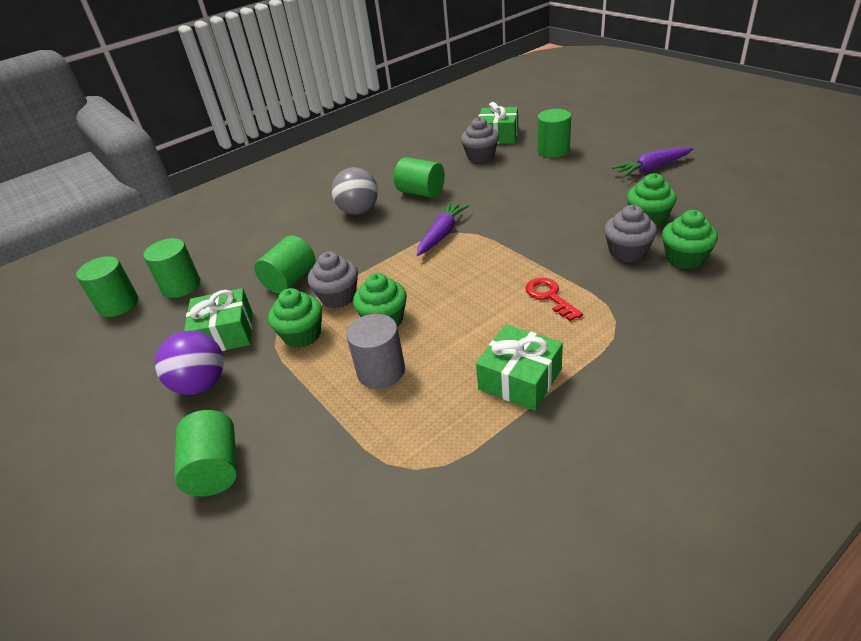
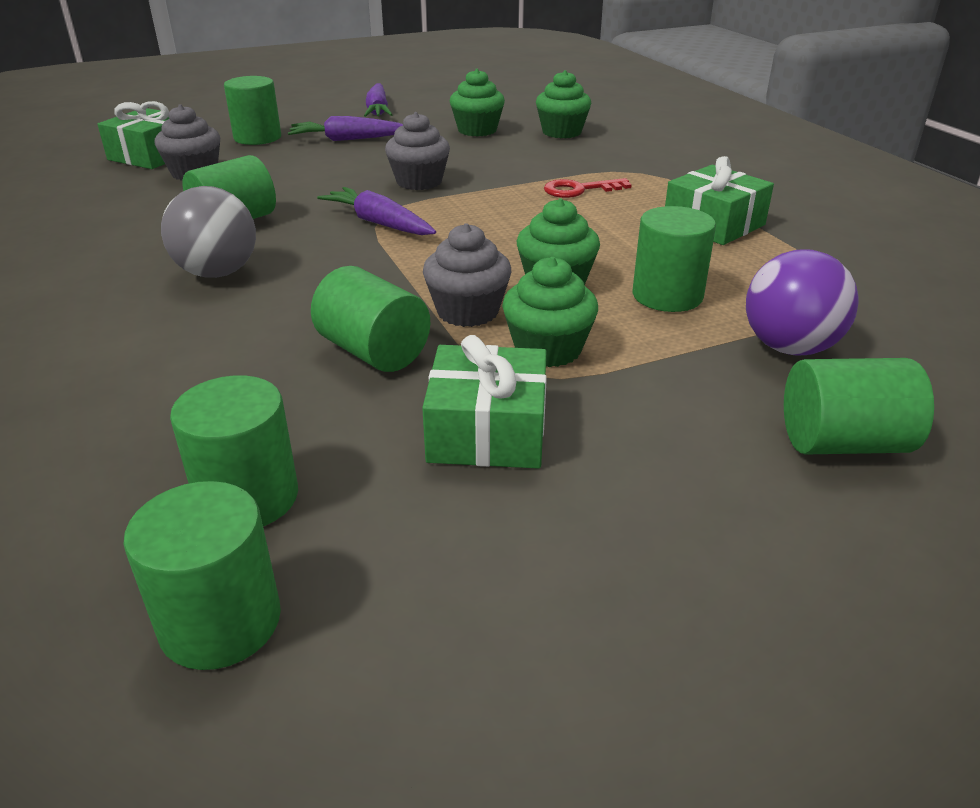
camera: 80 degrees left, 5 degrees down
(201, 384) = (630, 460): purple ball -> purple ball (789, 347)
(381, 371) = (667, 296): grey cylinder -> green cylinder
(577, 178) = (348, 139): none -> purple carrot
(627, 252) = (528, 148): grey cupcake -> grey cupcake (419, 182)

